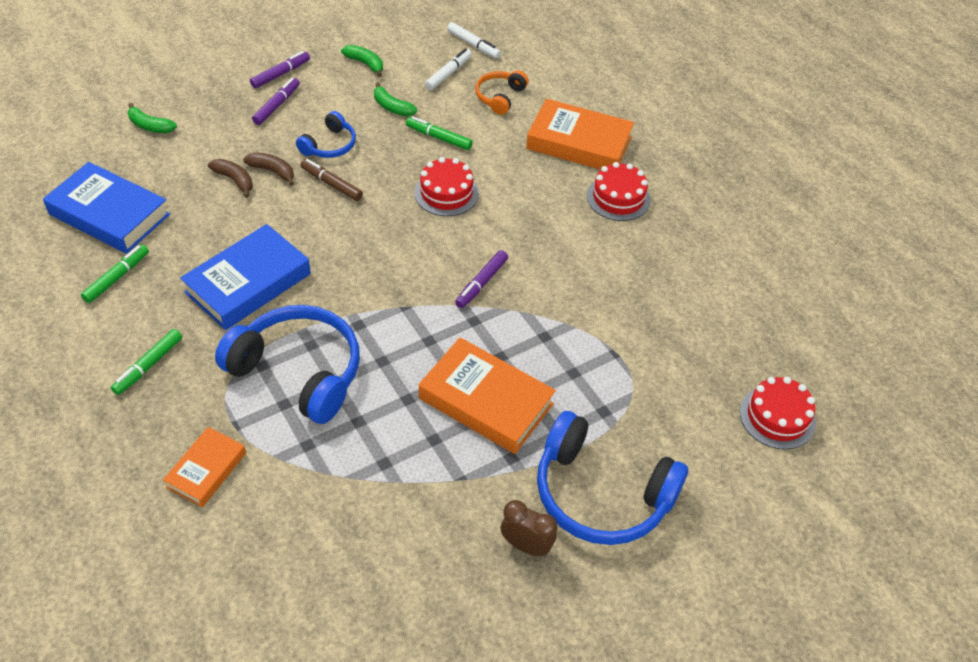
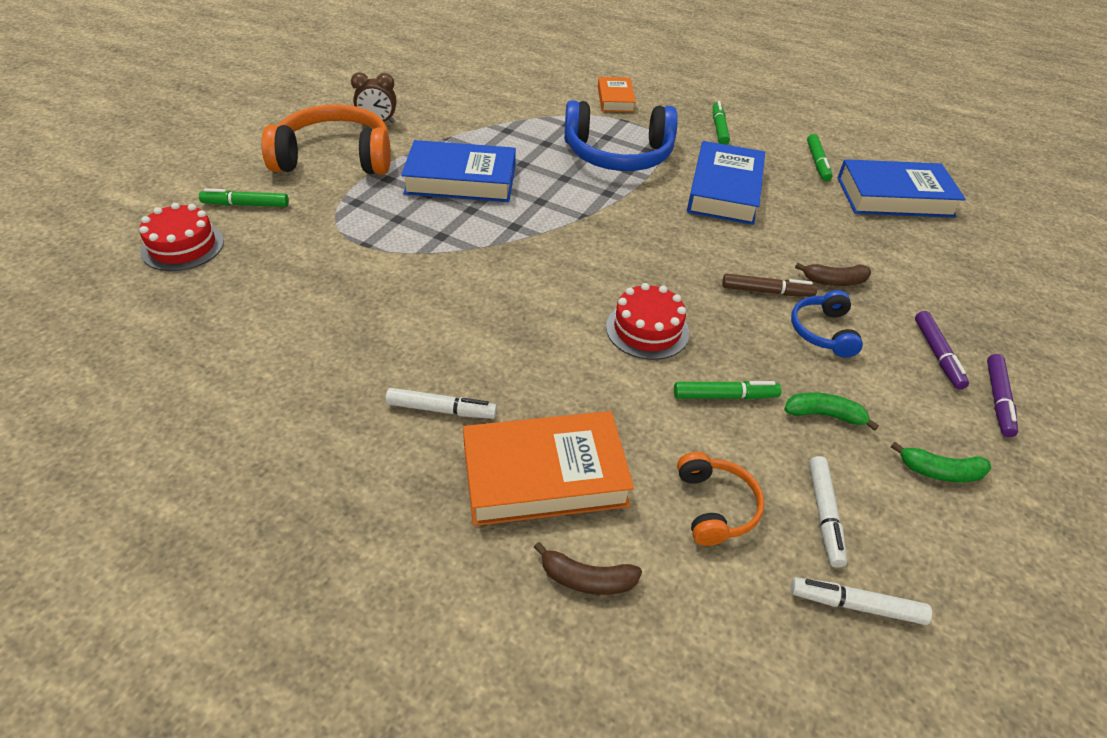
camera: 150 degrees right, 5 degrees down
(150, 126) = (999, 277): green banana -> none
(234, 180) = (851, 259): brown banana -> brown banana (586, 579)
(481, 283) = (532, 257): purple marker -> none
(486, 401) = (461, 180): orange book -> blue book
(601, 493) = (335, 158): blue headphones -> orange headphones
(618, 198) = (441, 410): red cake -> white marker
(712, 452) = (246, 205): none -> green marker

